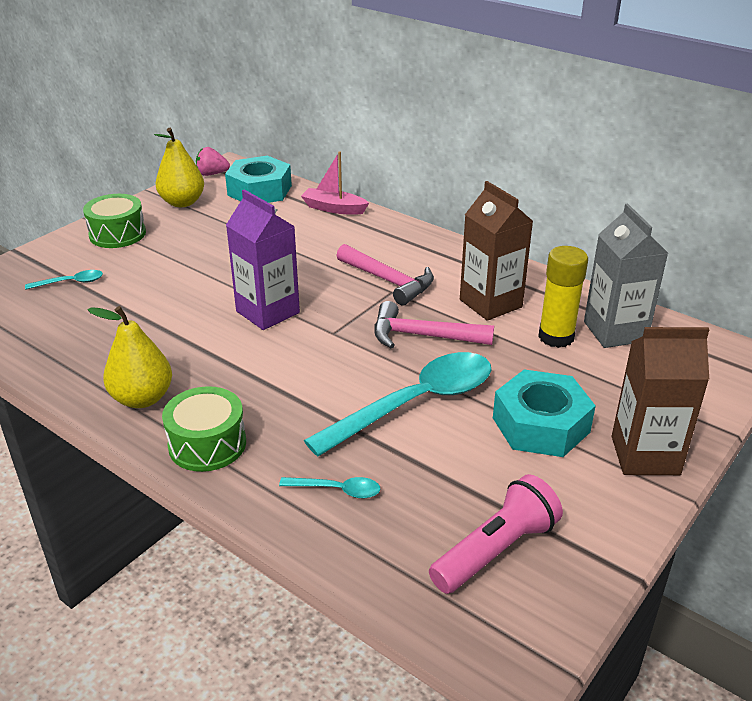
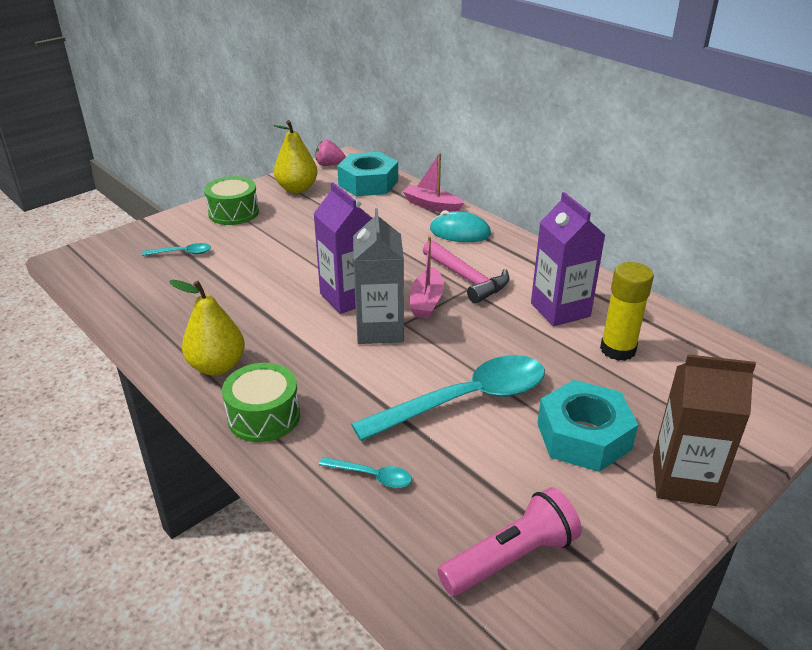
camera: 10 degrees right, 0 degrees up
(352, 308) = (426, 301): none -> pink boat
(370, 234) = (460, 232): none -> turquoise mouse
(422, 336) = (487, 335): pink hammer -> none
(490, 303) = (560, 310): brown carton -> purple carton
(615, 331) = (678, 350): grey carton -> grey carton (379, 329)

